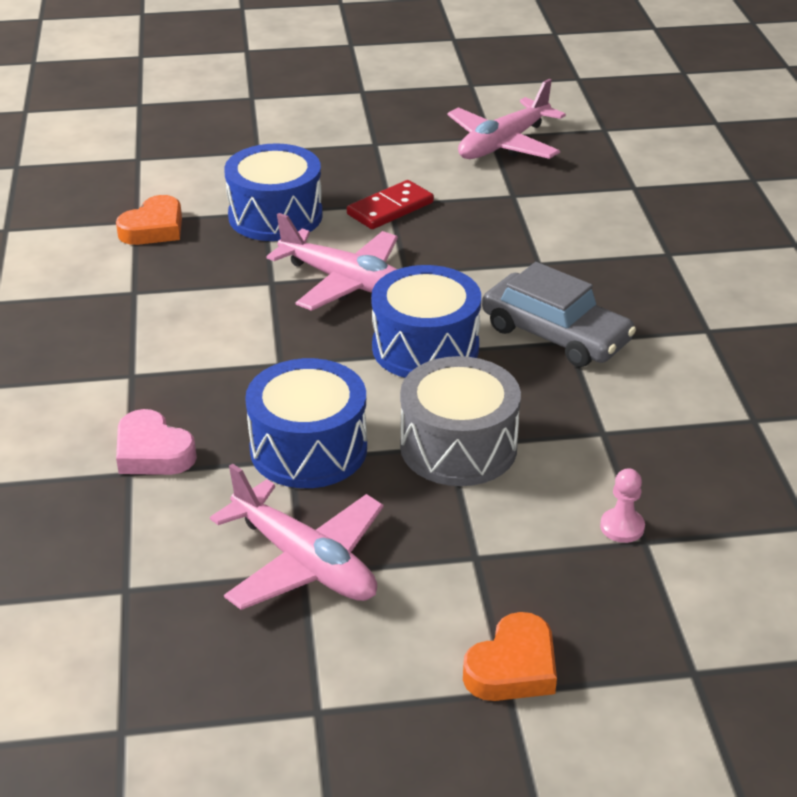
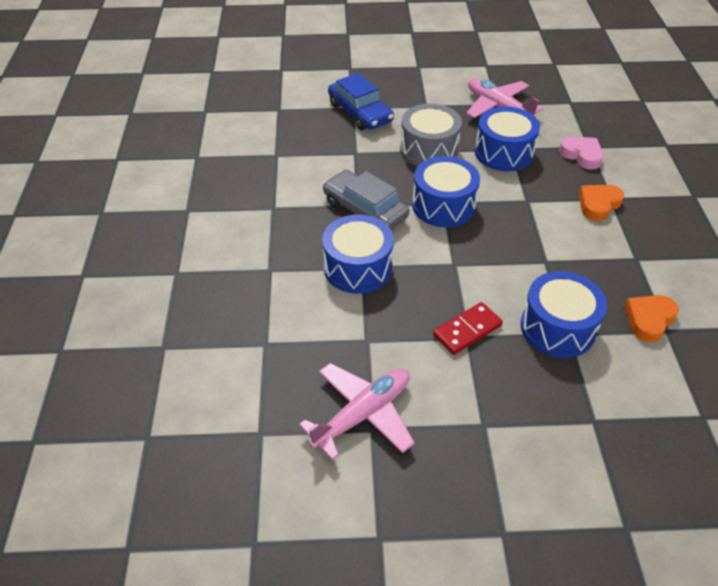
camera: 175 degrees left, 10 degrees up
(346, 282) = (495, 257): pink plane -> none
(513, 667) = (415, 72): orange heart -> orange heart (598, 205)
(545, 261) = (358, 268): none -> blue drum
(622, 527) = (360, 113): pink pawn -> blue car

